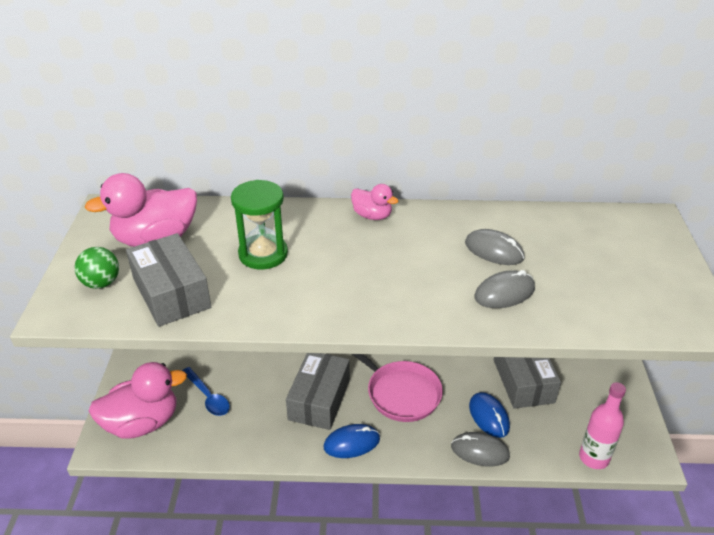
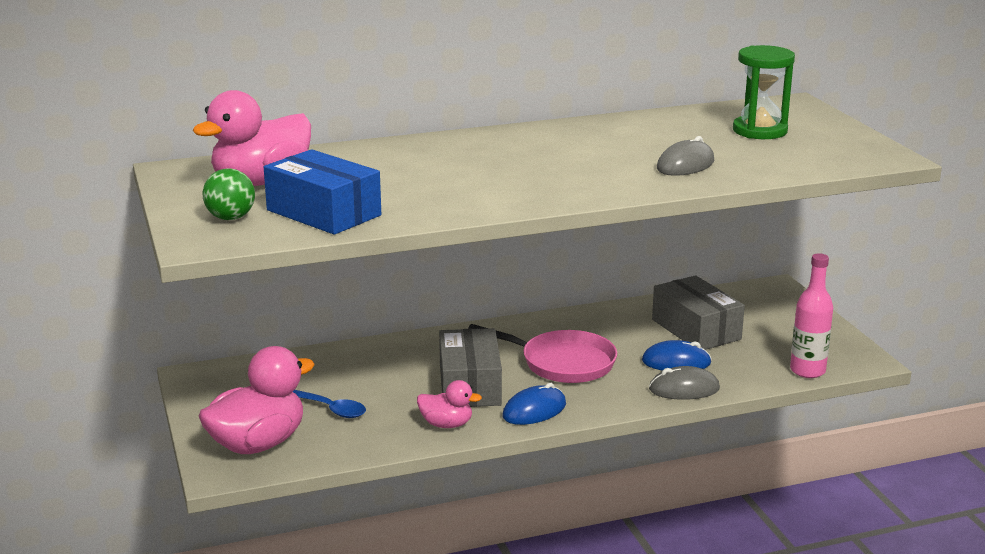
camera: 20 degrees left, 15 degrees down
(171, 293) = (323, 213): grey box -> blue box
(263, 254) = (402, 175): green hourglass -> green hourglass (760, 131)
(372, 216) = (499, 136): pink duck -> pink duck (446, 424)
(489, 416) = (676, 362): blue mouse -> blue mouse turned 45 degrees counterclockwise
(494, 250) = (651, 141): grey mouse -> none

